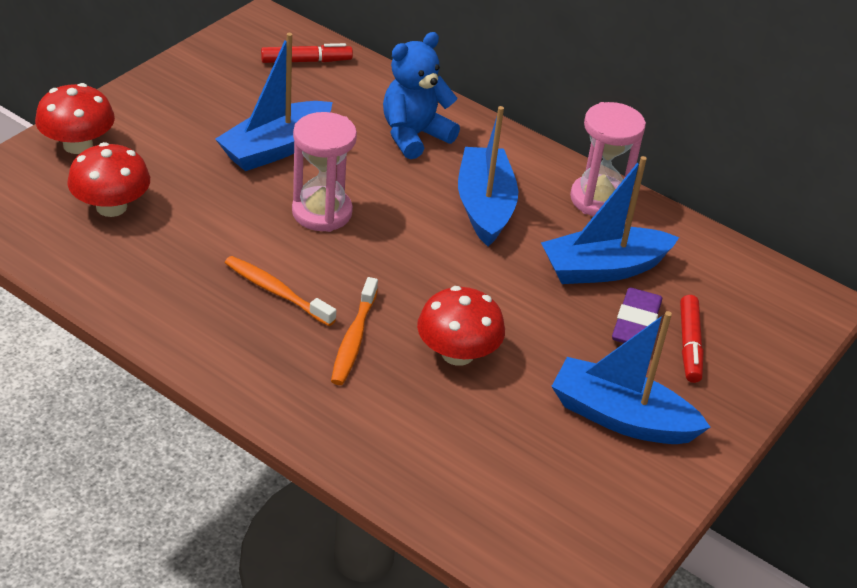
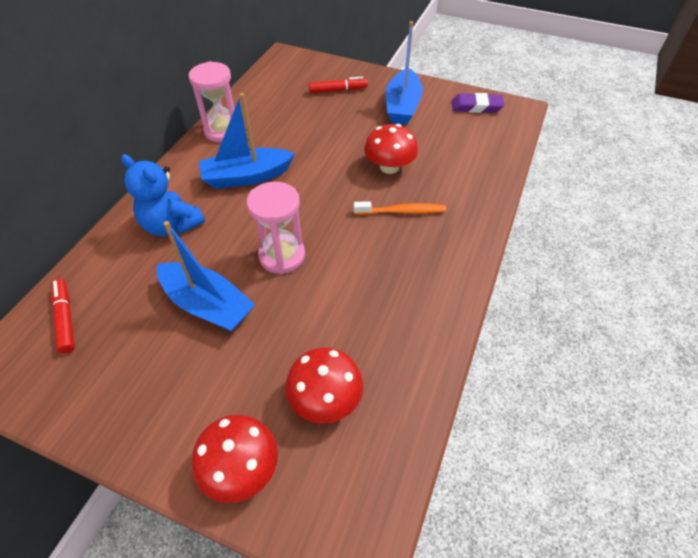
camera: 100 degrees left, 10 degrees up
(276, 291) = (377, 259): orange toothbrush -> none
(603, 269) = (289, 123): blue boat -> none
(636, 323) = (330, 108): purple eraser -> purple eraser (476, 106)

